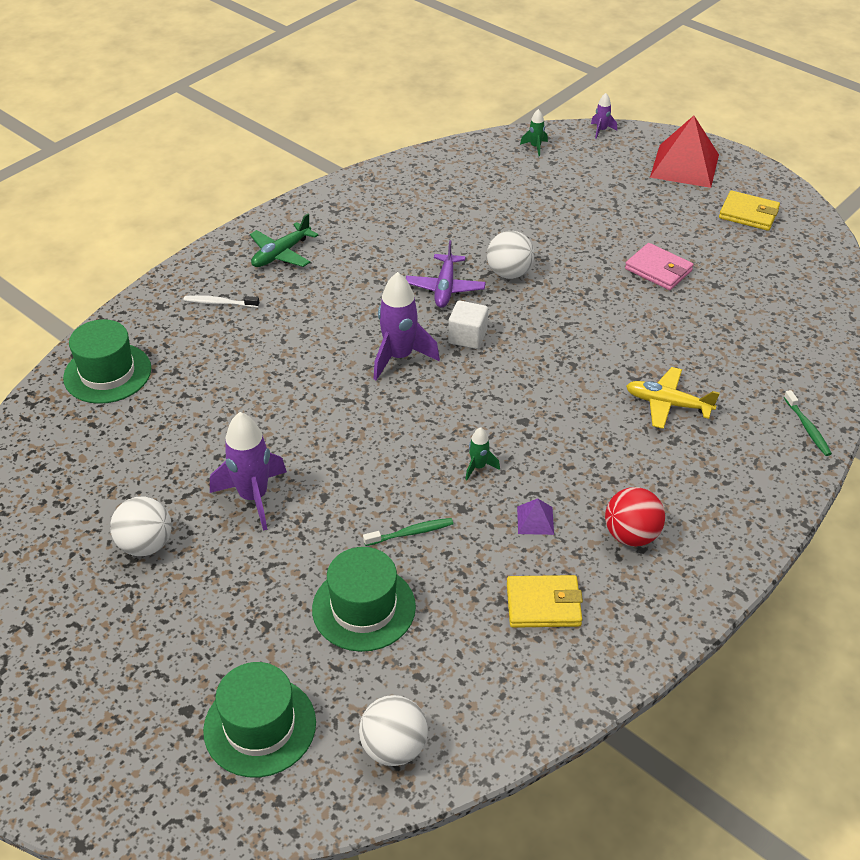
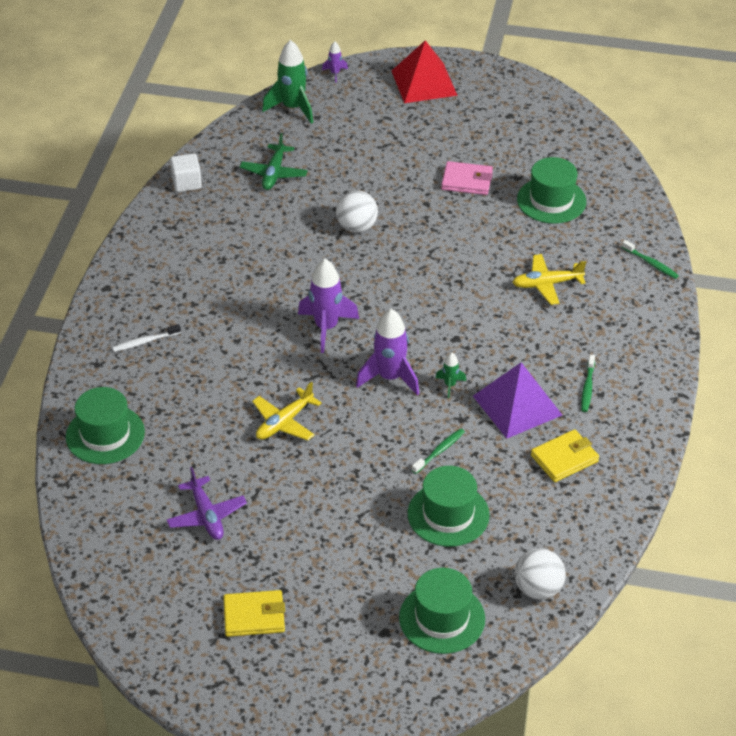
camera: 30 degrees left, 0 degrees up
(146, 545) = (256, 543): white ball -> none
(253, 497) = (306, 476): purple rocket -> purple rocket (390, 377)
(279, 433) = (284, 422): none -> yellow plane
(281, 254) = (159, 281): green plane -> green plane (274, 173)
(445, 288) = (316, 258): purple plane -> purple plane (207, 516)
(467, 337) = (365, 291): white cube -> white cube (186, 183)
(535, 147) = (292, 108): green rocket -> green rocket, size x2.05
(535, 520) = (517, 405): purple pyramid -> purple pyramid, size x2.30
(631, 535) = (587, 387): red ball -> green toothbrush
(737, 321) = (551, 200): none -> green hat
(748, 214) = (501, 108): yellow wallet -> yellow wallet (254, 616)

